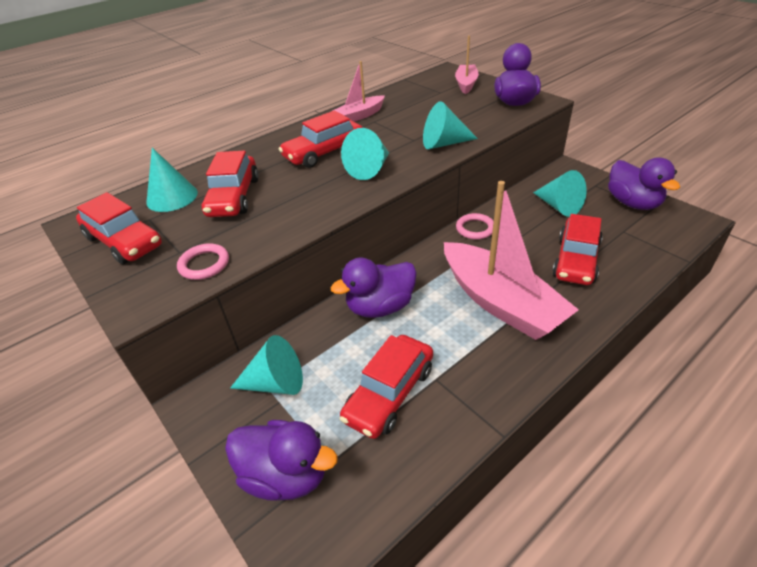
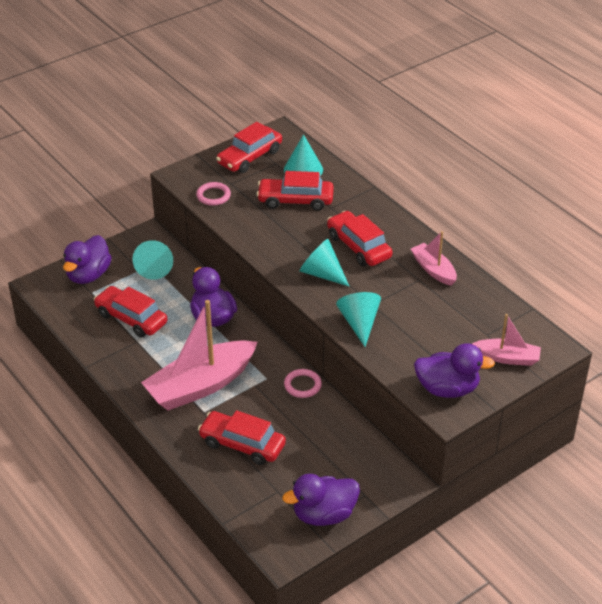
camera: 90 degrees right, 0 degrees up
(558, 206) = (329, 454): turquoise cone -> none

